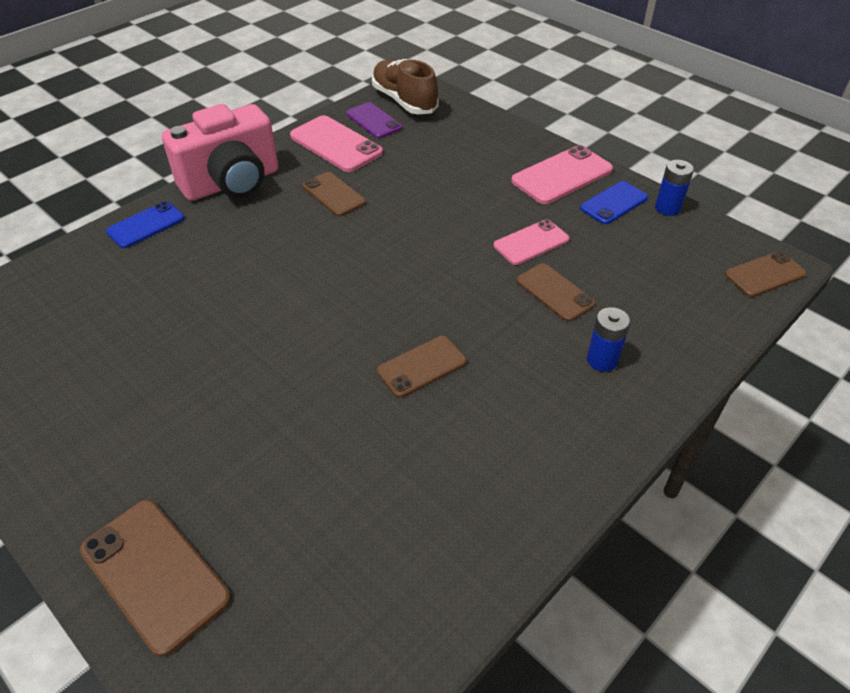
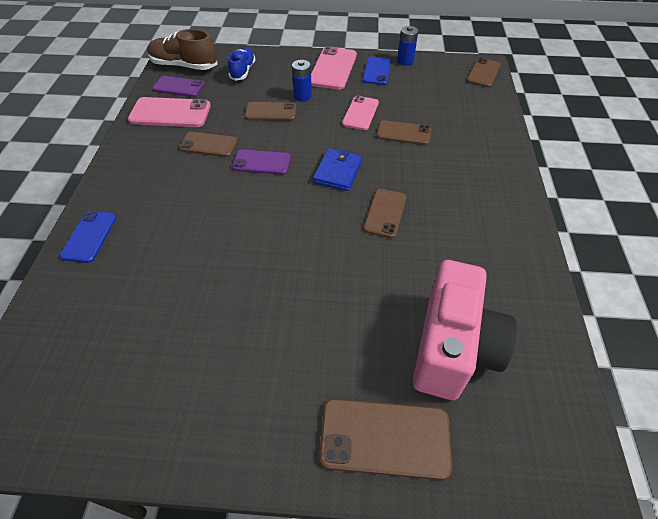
camera: 40 degrees left, 5 degrees up
(232, 183) = (123, 174): pink camera -> pink camera (452, 348)
(362, 239) = (261, 162): none -> purple phone
(426, 293) = (338, 171): none -> blue wallet
(433, 191) = (271, 112): none -> brown phone
(456, 133) = (243, 71): none -> blue shoe
(602, 360) = (465, 154): blue battery -> blue battery (302, 96)

